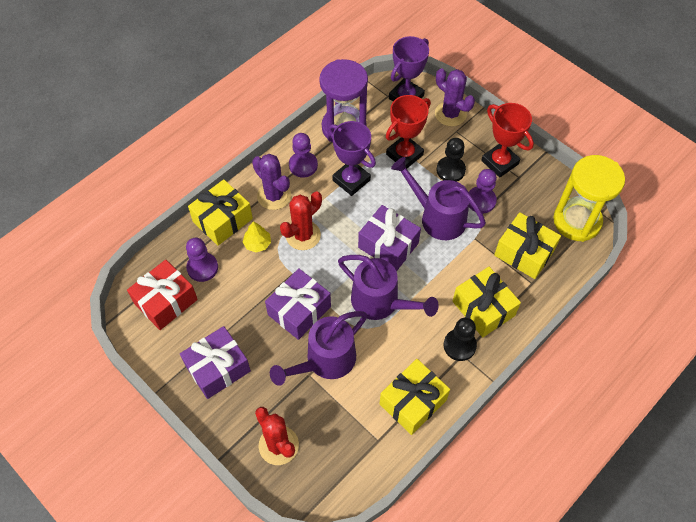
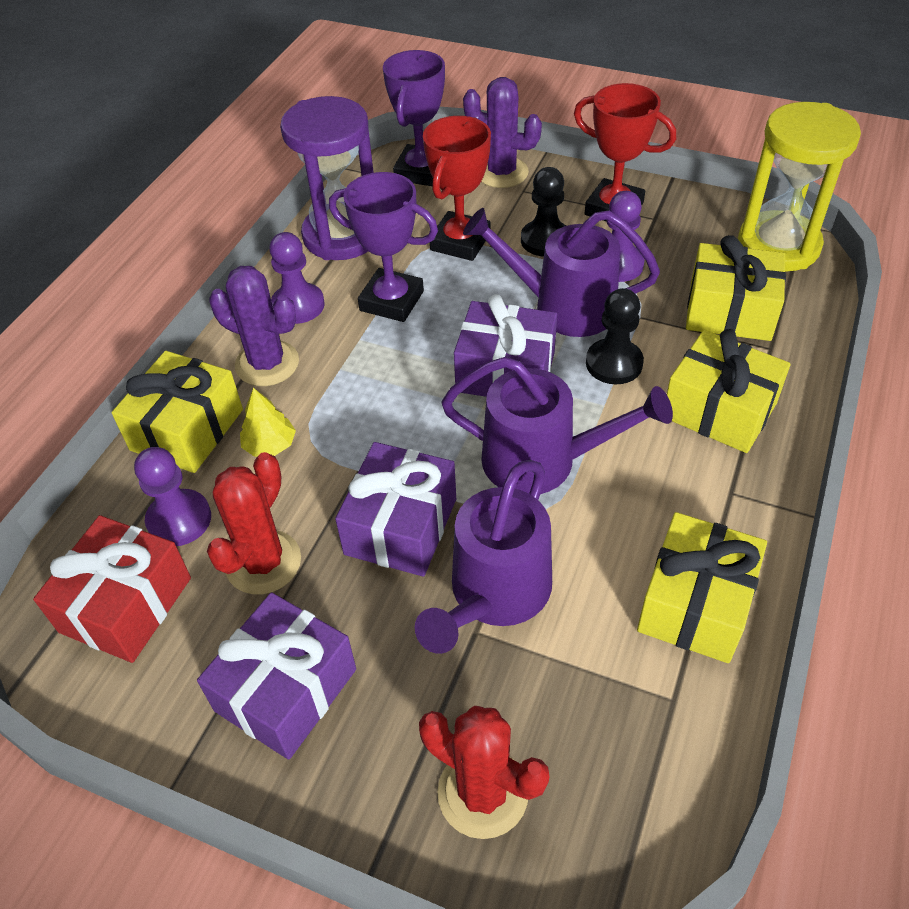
camera: 20 degrees left, 10 degrees down
(303, 235) = (348, 405): red cactus -> red cactus (263, 562)
(459, 345) = (717, 480): black pawn -> black pawn (614, 363)

